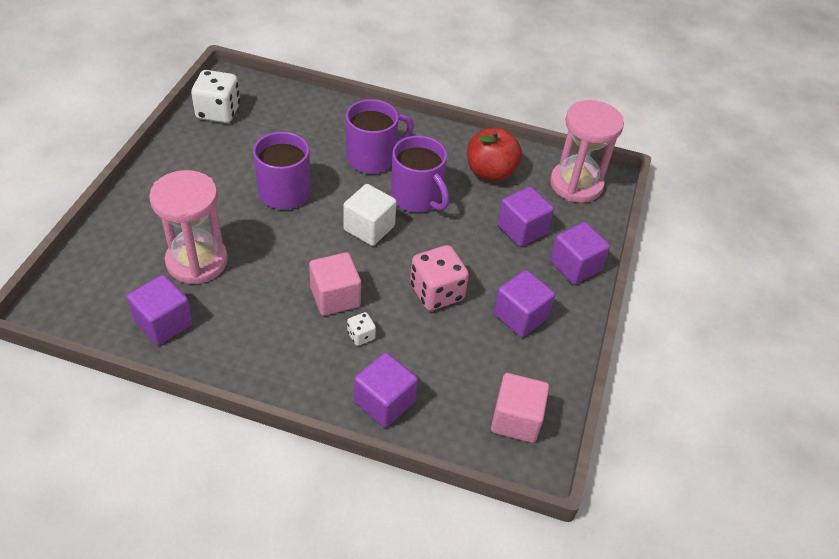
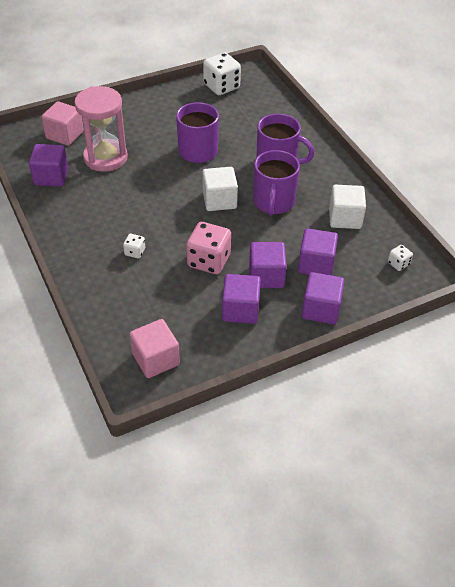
camera: 50 degrees right, 0 degrees up
(335, 297) = (149, 223): pink cube -> pink cube (65, 135)
(384, 402) = (100, 293): purple cube -> purple cube (266, 276)
(490, 172) = (345, 218): red apple -> white cube
(576, 184) = (398, 264): pink hourglass -> white dice

